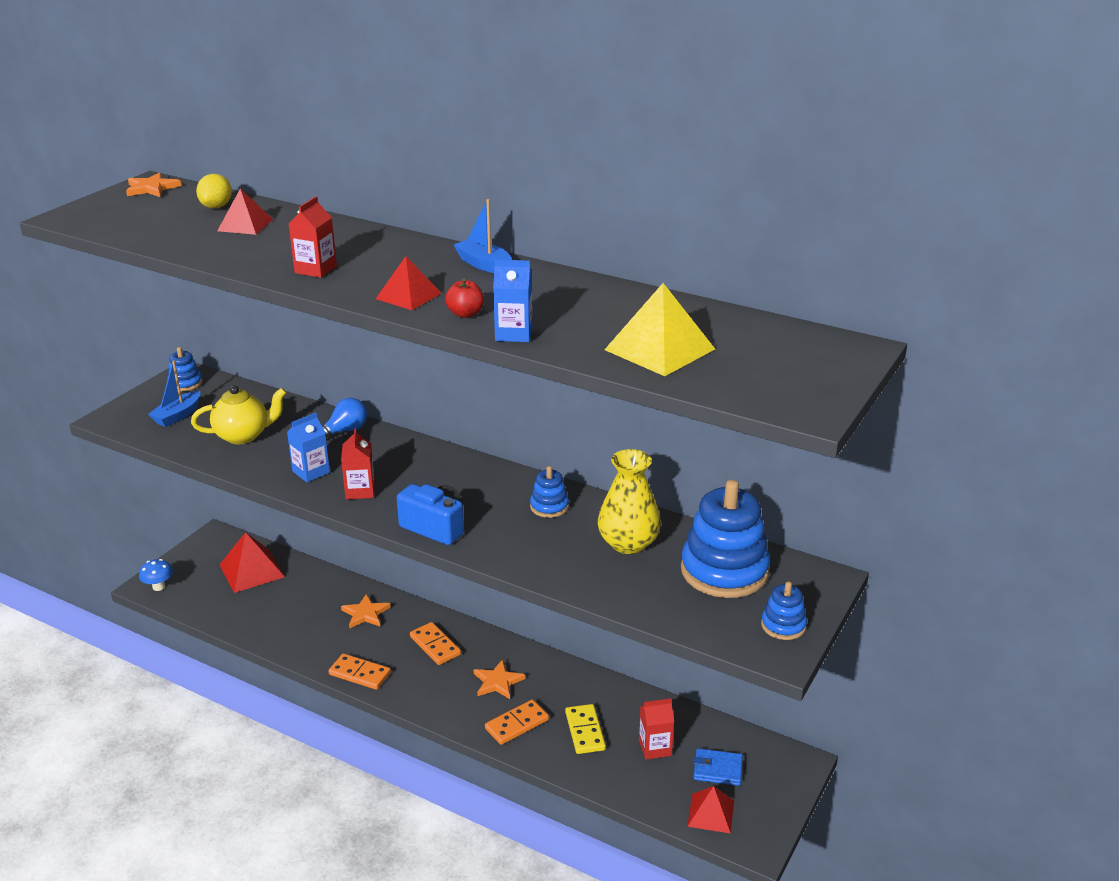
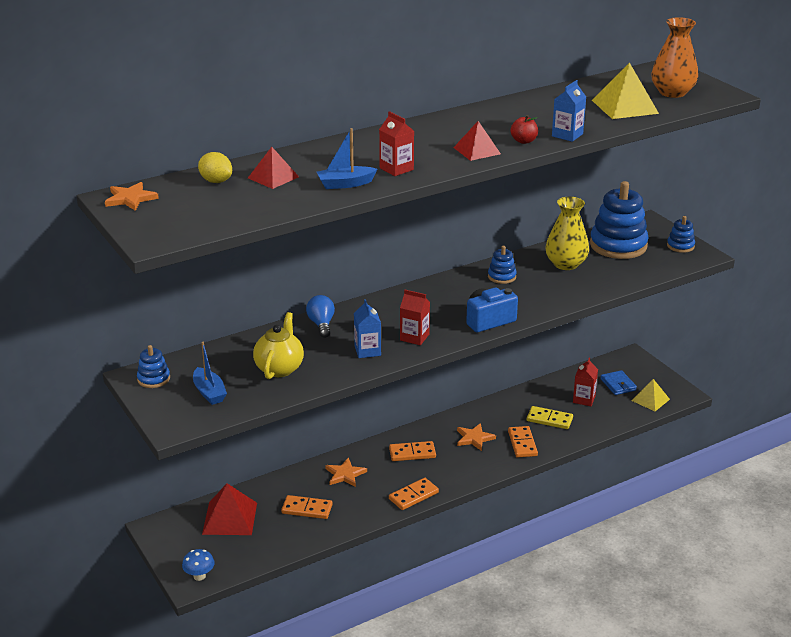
camera: 60 degrees left, 0 degrees up
(293, 611) = (307, 509): none -> orange domino
(484, 265) = (451, 121): blue boat -> blue boat (345, 184)
(711, 813) = (650, 399): red pyramid -> yellow pyramid
(717, 769) = (618, 384): blue wallet -> blue wallet turned 60 degrees counterclockwise
(759, 370) = (672, 92): none -> orange vase

